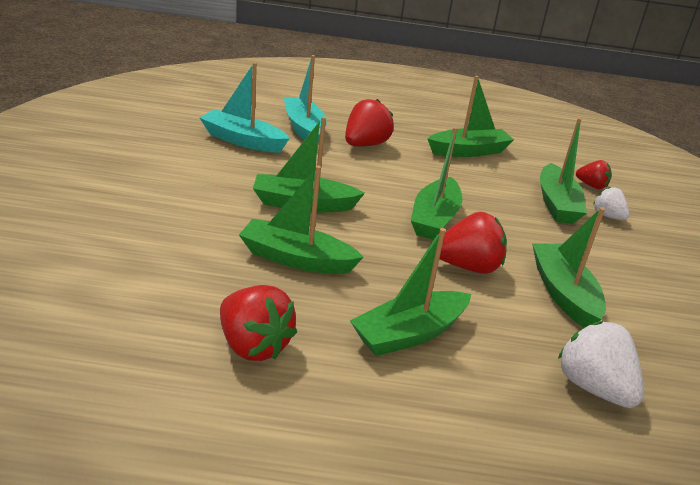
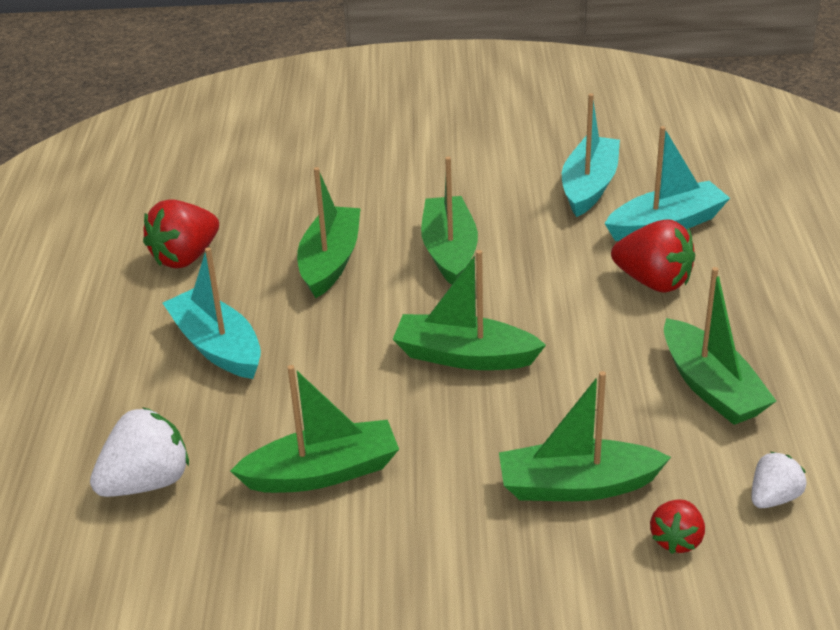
camera: 90 degrees right, 5 degrees up
(409, 334) = (217, 346): green boat -> turquoise boat
(468, 267) = (357, 387): red strawberry -> none
(607, 216) = (567, 548): white strawberry -> white strawberry (773, 498)

